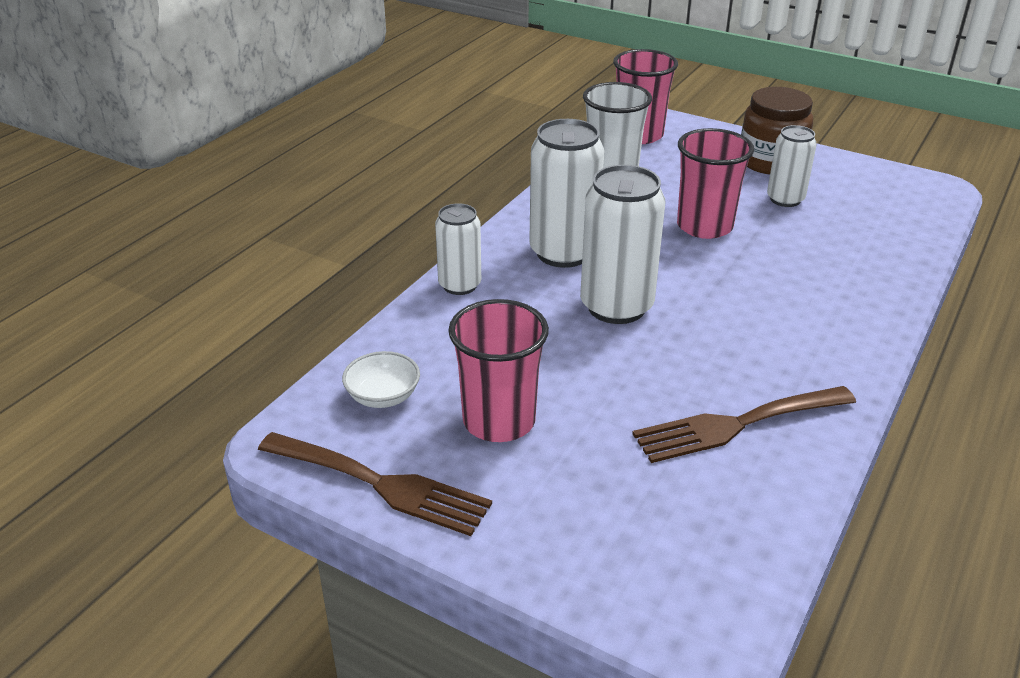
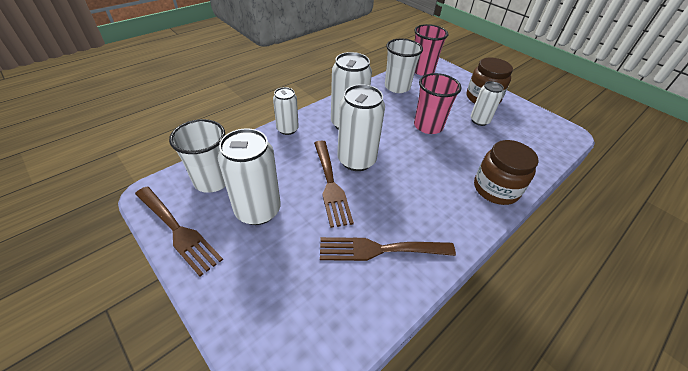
camera: 15 degrees right, 10 degrees up
(383, 396) = (212, 180): white bowl -> white cup
(499, 421) = (258, 210): pink cup -> white can
(597, 354) = (330, 185): none -> brown fork
(866, 297) = (495, 189): none -> brown jar

